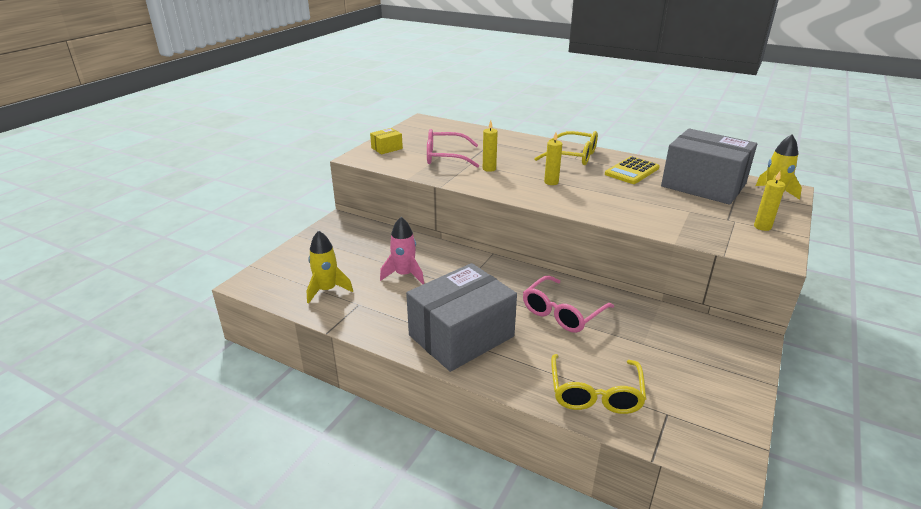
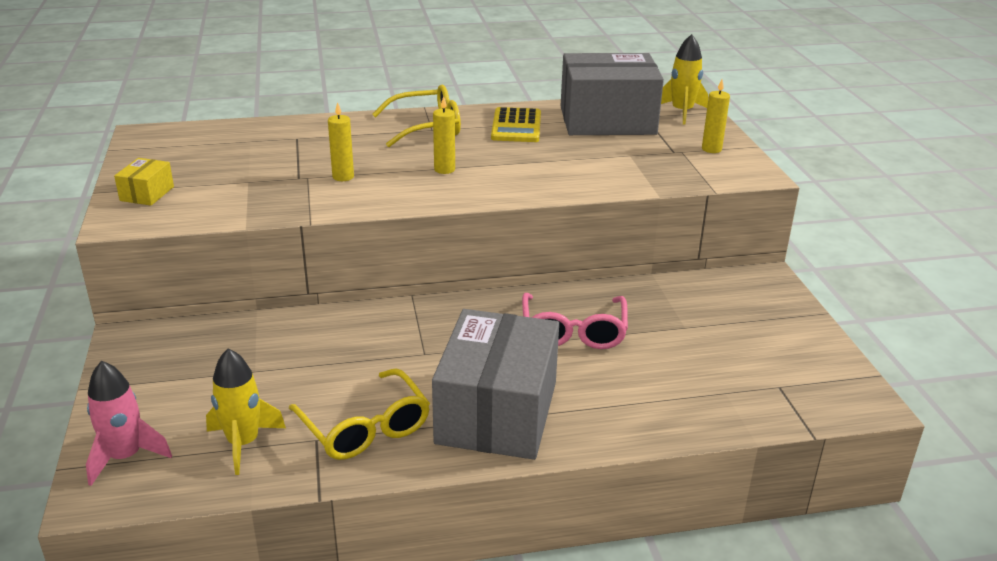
camera: 40 degrees left, 0 degrees up
(404, 275) = (330, 372): pink rocket -> pink rocket (125, 457)
(445, 157) = (258, 179): pink glasses -> none
(595, 393) = (701, 401): yellow glasses -> yellow glasses (365, 428)

